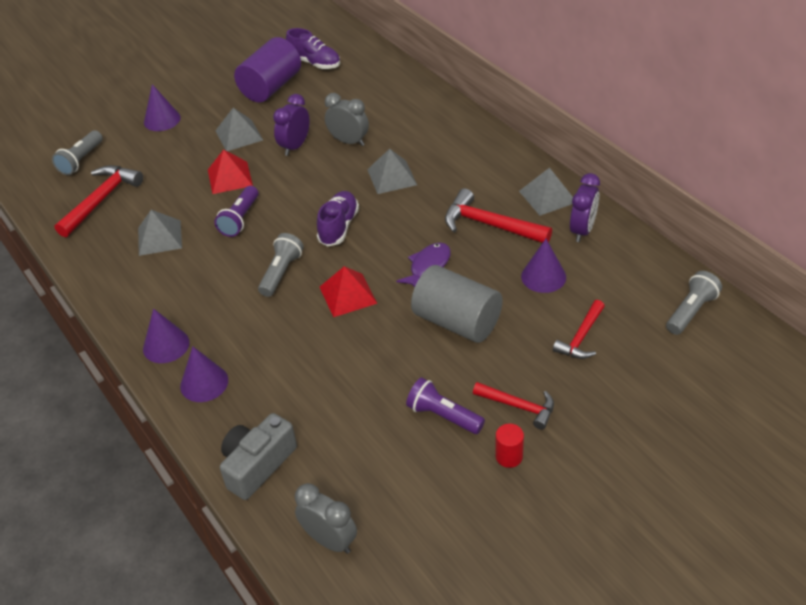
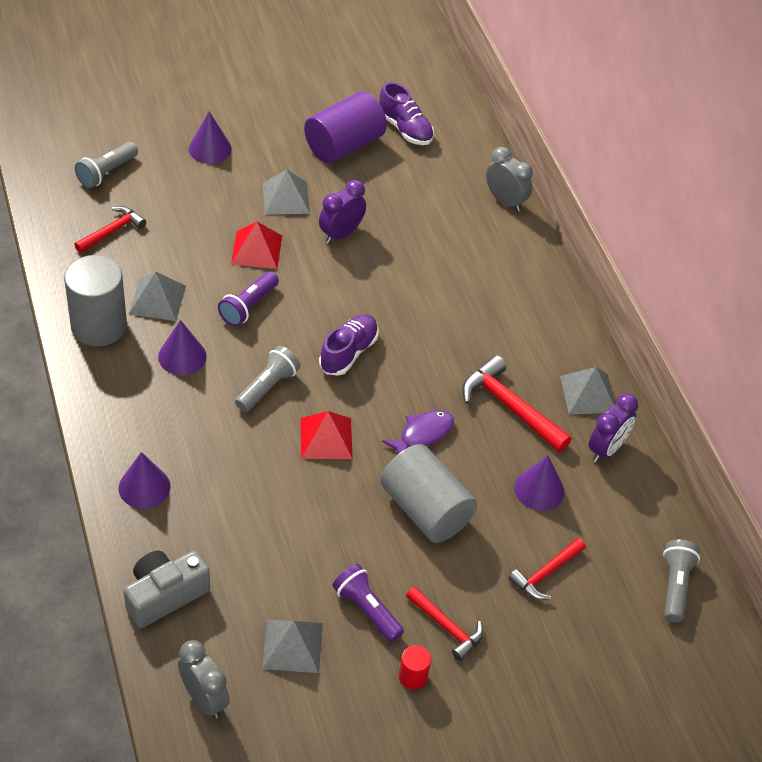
camera: 10 degrees right, 5 degrees up
(101, 200) = (112, 231): red hammer -> red hammer, size x0.64
(116, 272) = (99, 326): none -> grey cylinder
(166, 345) = (121, 430): purple cone -> purple cone (182, 356)
(349, 141) = (402, 248): grey clock -> grey clock (505, 201)
(391, 177) = (430, 310): grey pyramid -> grey pyramid (292, 645)
(691, 311) = (675, 586): grey flashlight -> grey flashlight turned 45 degrees counterclockwise

